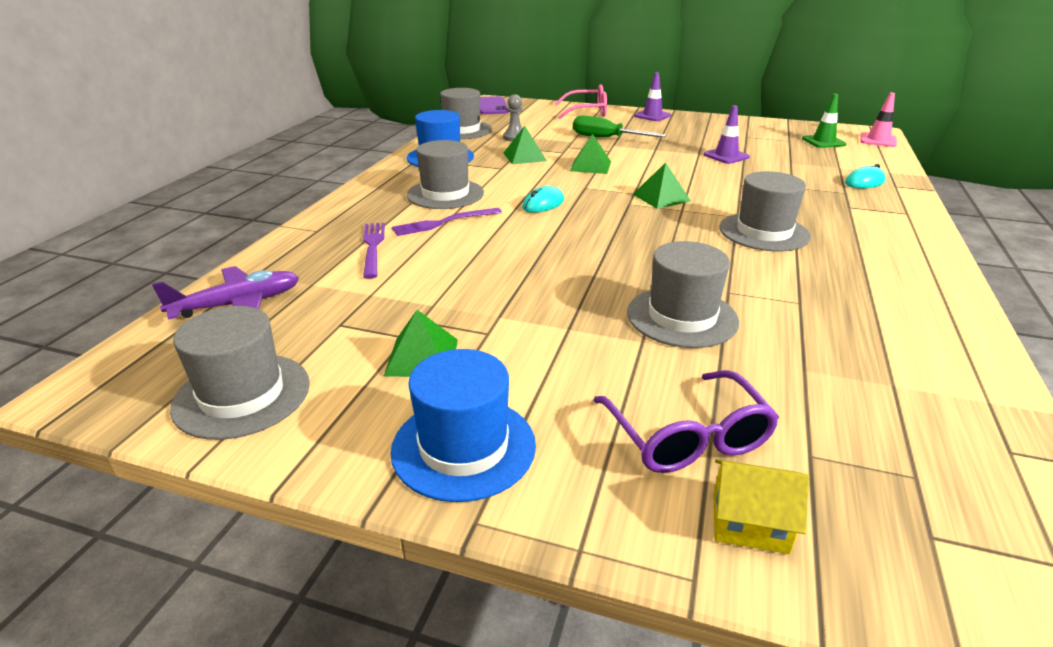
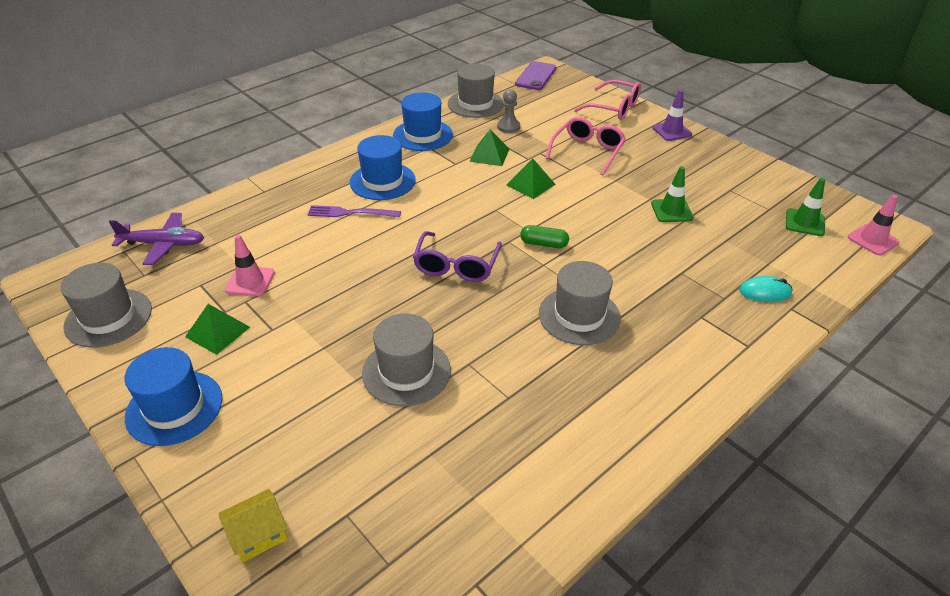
camera: 30 degrees right, 10 degrees up
(373, 247) = (282, 221): purple fork -> none
(402, 303) = (250, 281): none -> pink traffic cone
(445, 194) = (382, 181): grey hat -> blue hat
(543, 204) = (441, 218): turquoise mouse -> none
(606, 138) = (587, 151): green screwdriver -> pink glasses
(661, 197) = (544, 244): green pyramid -> green capsule
(687, 437) = (293, 464): purple glasses -> purple glasses (456, 266)
(726, 156) = (671, 211): purple traffic cone -> green traffic cone
(750, 522) = (258, 534): yellow house -> yellow house turned 75 degrees counterclockwise

